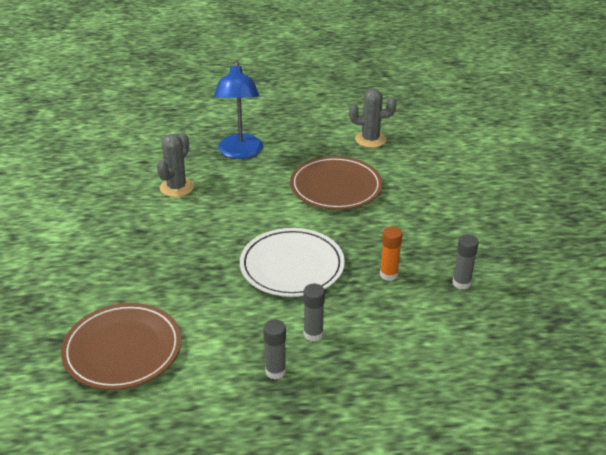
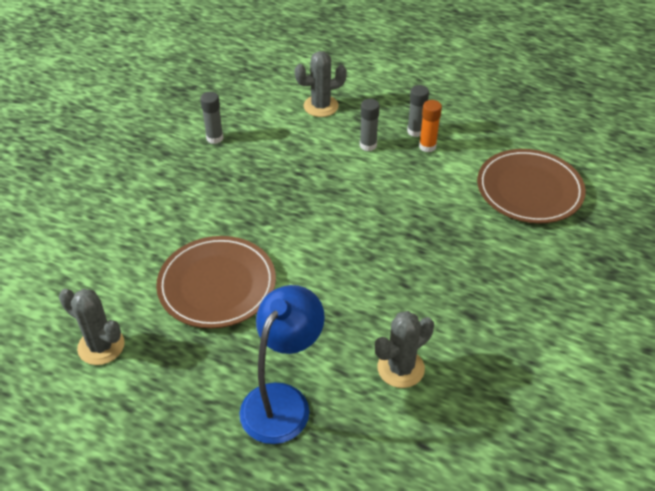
camera: 150 degrees left, 10 degrees up
(292, 266) = (340, 208): white plate -> none
(388, 274) = (264, 167): orange glue stick -> orange glue stick (427, 146)
(399, 360) = (321, 106): none -> grey cactus

